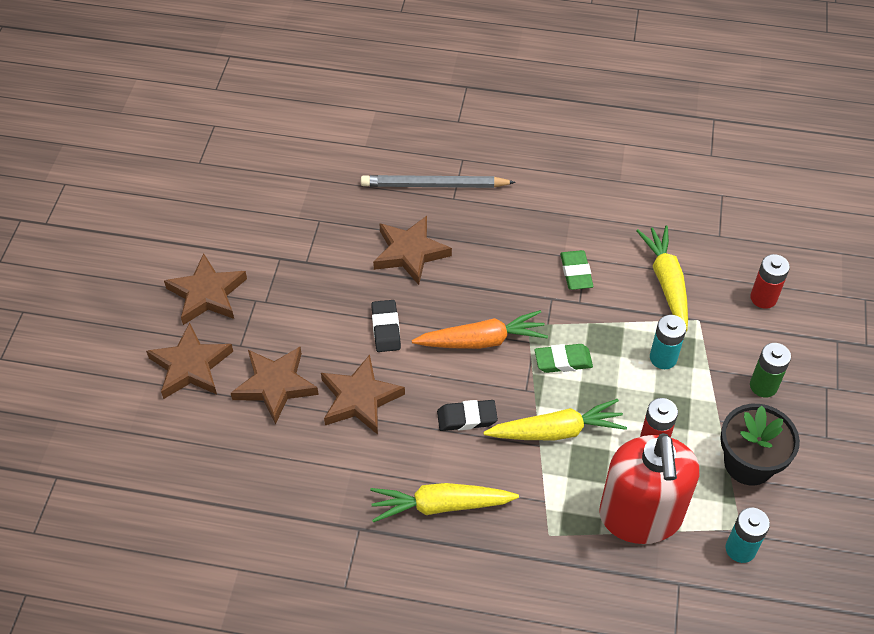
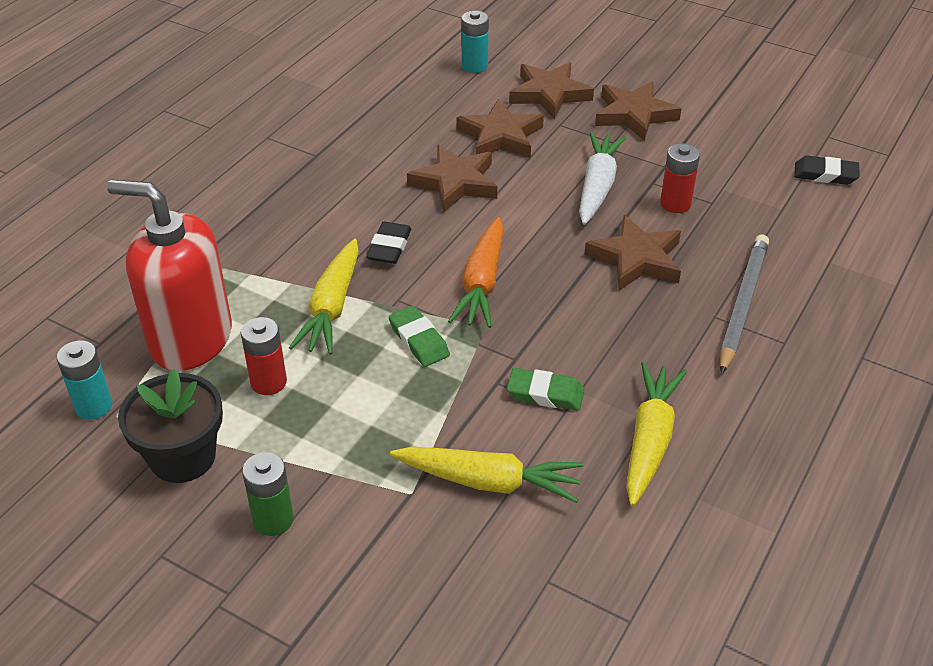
camera: 110 degrees right, 10 degrees down
(326, 296) = (597, 186): none -> white carrot
(386, 328) = (534, 218): black eraser -> black eraser (825, 174)
(441, 506) = (303, 206): yellow carrot -> yellow carrot (649, 440)
(563, 361) = (419, 340): green eraser -> green eraser turned 45 degrees counterclockwise
(663, 358) = (372, 432): turquoise battery -> turquoise battery (474, 66)
(763, 298) = (410, 585): red battery -> red battery (675, 204)

